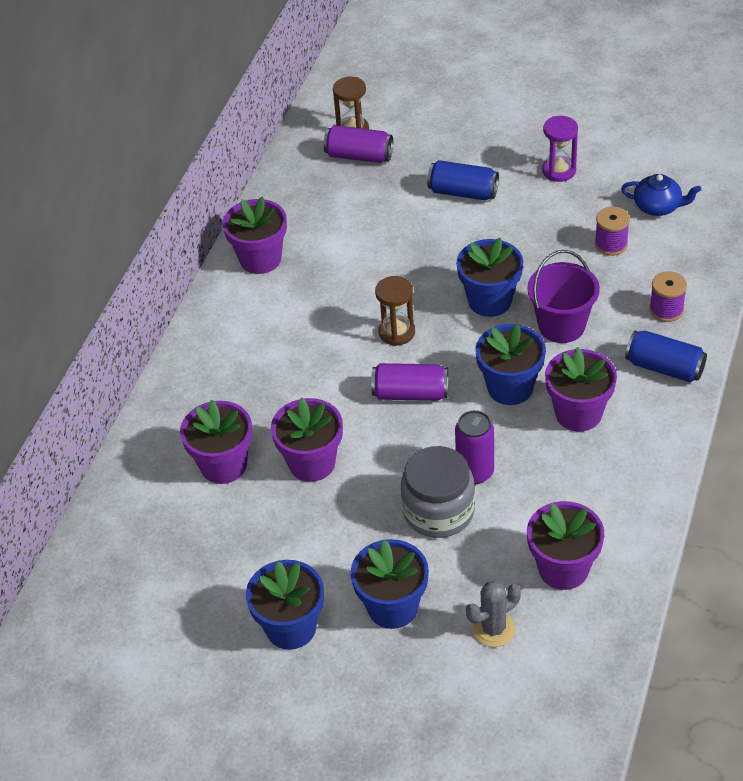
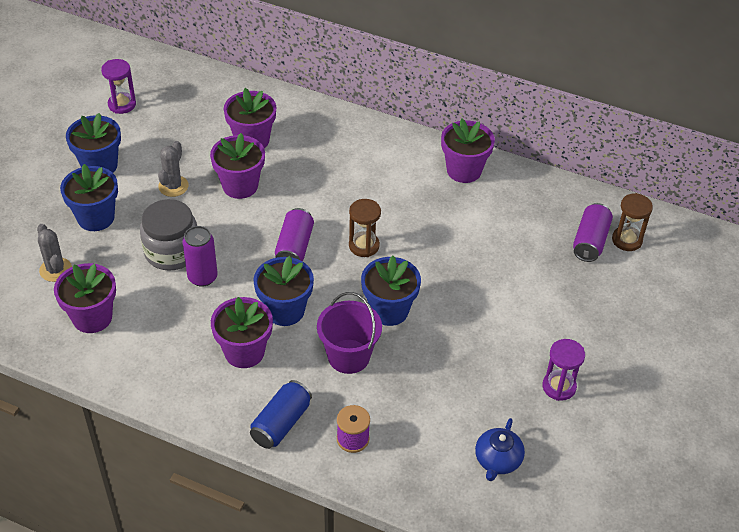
camera: 90 degrees right, 0 degrees up
(157, 631) = (122, 104): none -> purple hourglass
(321, 533) = (173, 186): none -> grey cactus
(463, 192) = (534, 309): blue can -> none
(611, 244) = (448, 411): purple spool -> none

